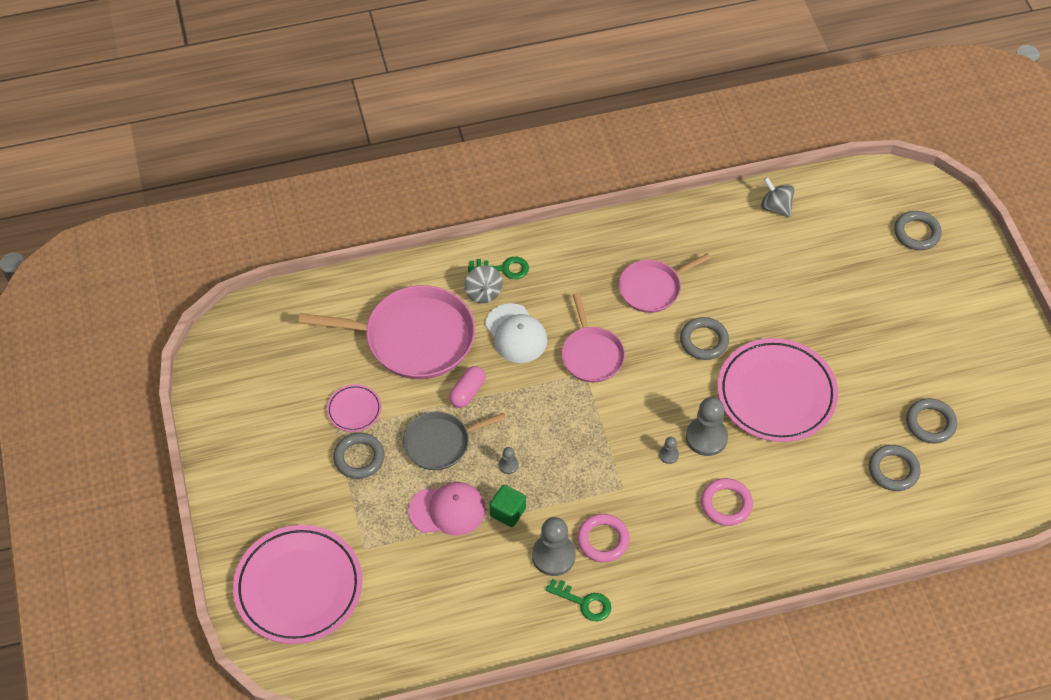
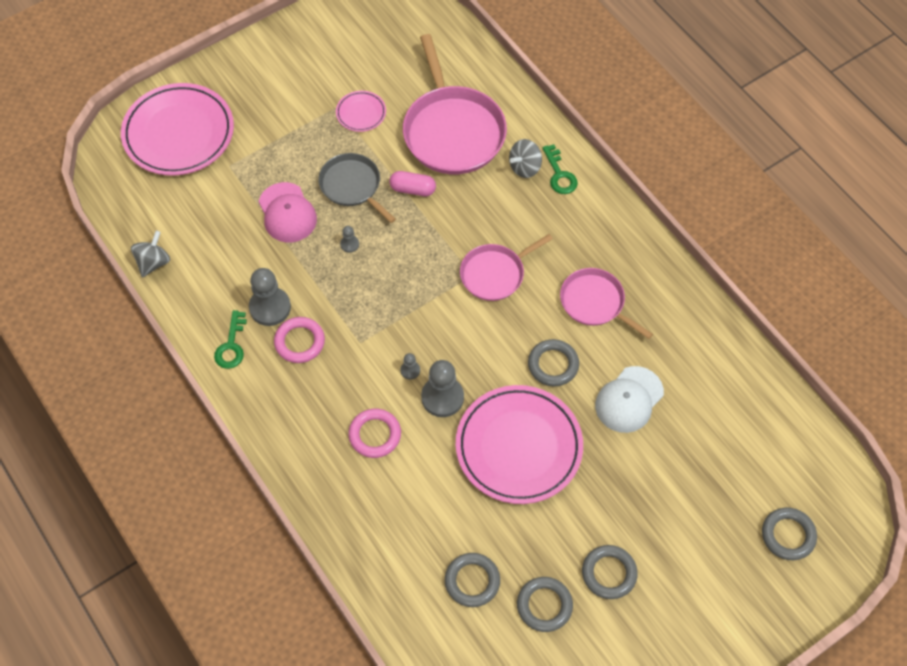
camera: 70 degrees right, 5 degrees up
(359, 458) = (315, 132): grey ring -> grey ring (609, 573)
(508, 512) = (301, 258): green cube -> none
(516, 334) = (491, 206): white cap -> white cap (629, 399)
(776, 207) = (751, 386): grey spinning top -> grey spinning top (153, 262)

